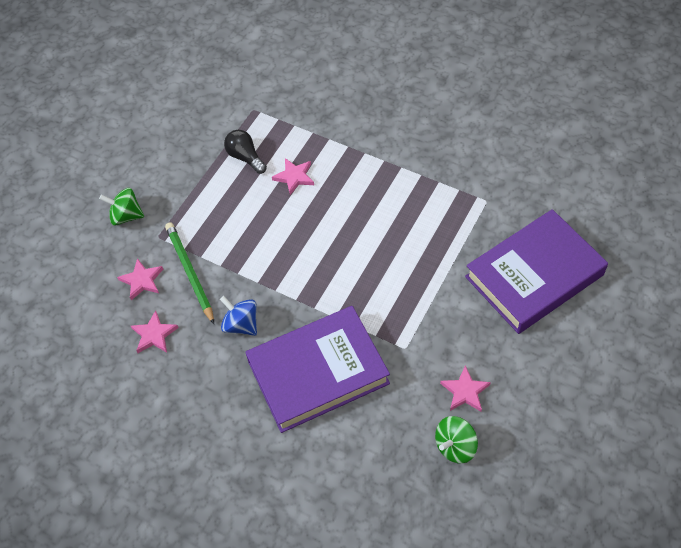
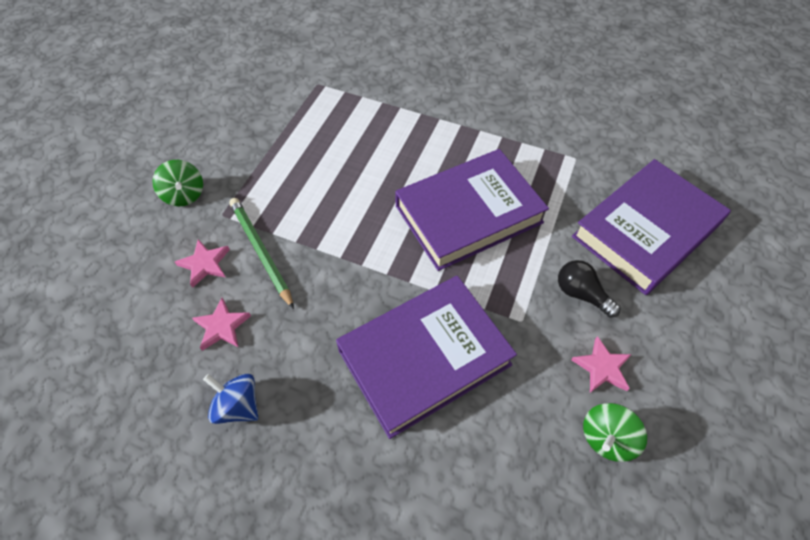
camera: 10 degrees left, 0 degrees up
(126, 216) = (184, 195): green spinning top -> green spinning top turned 120 degrees counterclockwise
(241, 324) = (326, 307): blue spinning top -> blue spinning top (238, 406)
(245, 157) = (313, 129): black light bulb -> black light bulb (581, 294)
(294, 177) = (368, 145): pink star -> none
(376, 250) = (468, 214): none -> purple book

